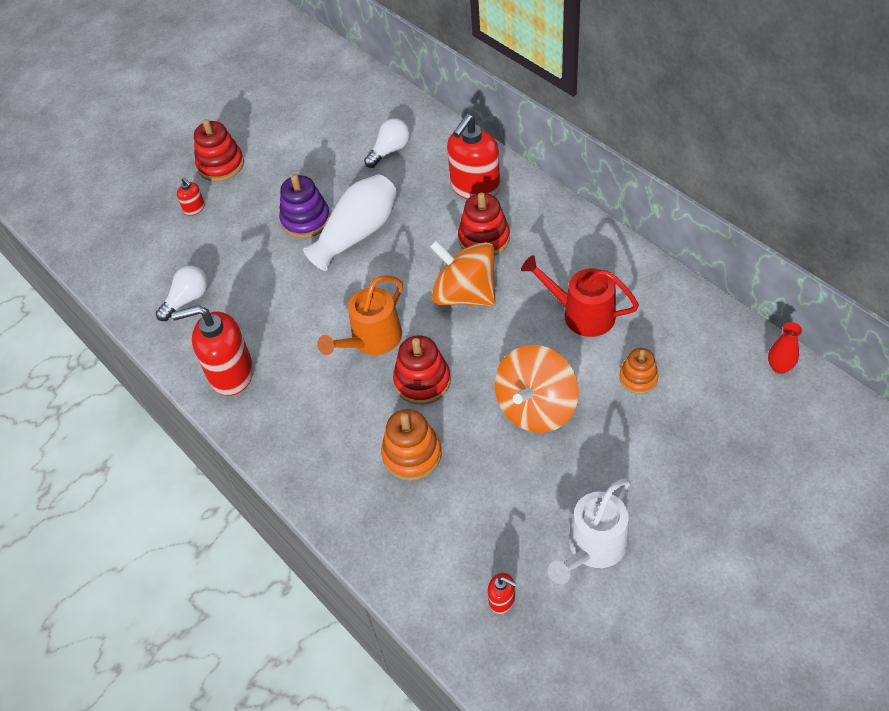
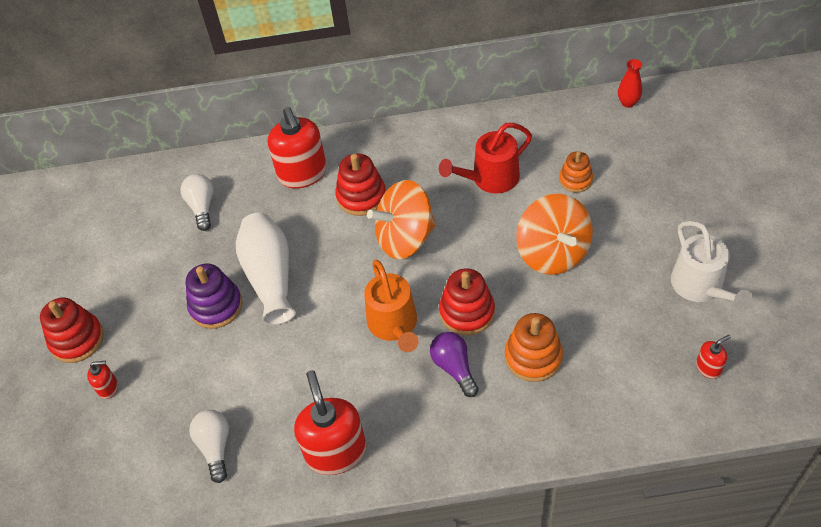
camera: 55 degrees left, 0 degrees up
(231, 373) = (336, 451): red soap dispenser -> red soap dispenser turned 135 degrees clockwise
(360, 405) = (454, 368): none -> purple light bulb

